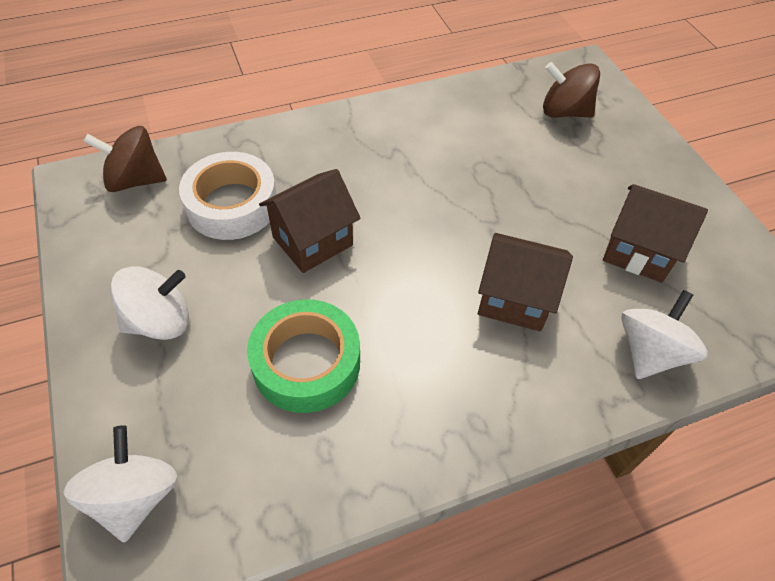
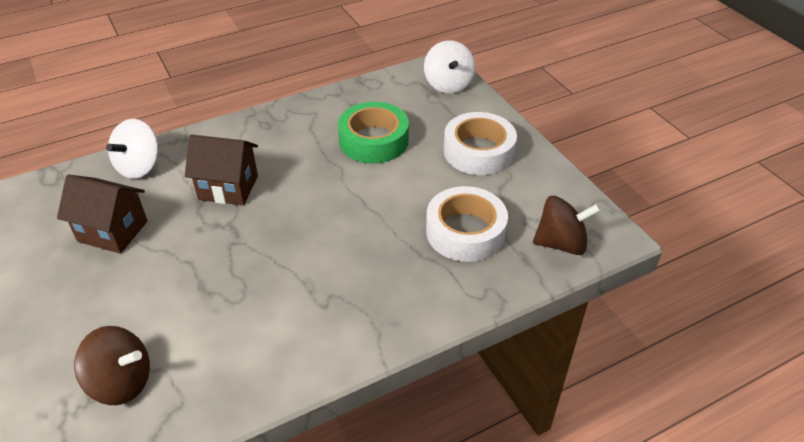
camera: 175 degrees right, 10 degrees down
(159, 321) = (478, 151): white spinning top -> white tape
(312, 241) = (388, 211): brown house -> none

